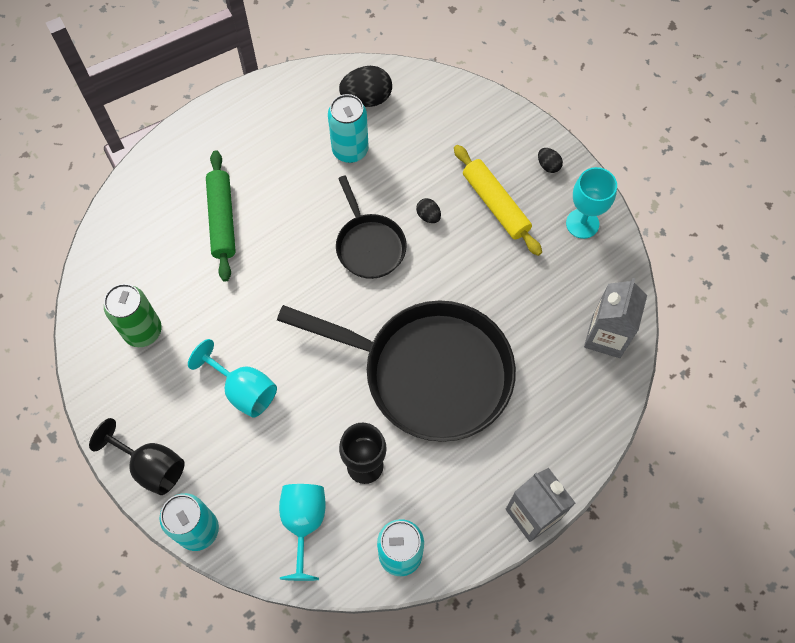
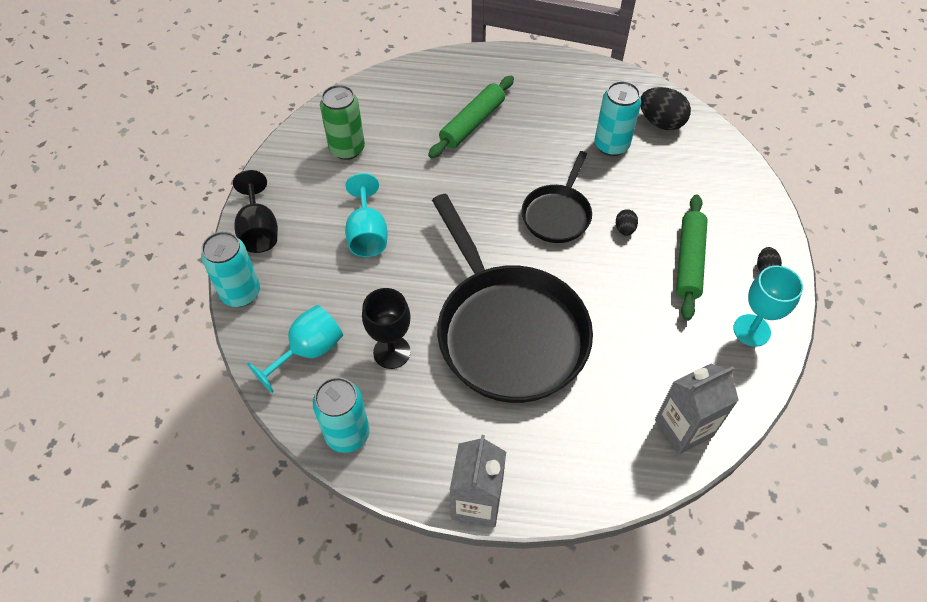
camera: 45 degrees right, 10 degrees down
(495, 205) = (688, 261): yellow rolling pin -> green rolling pin

